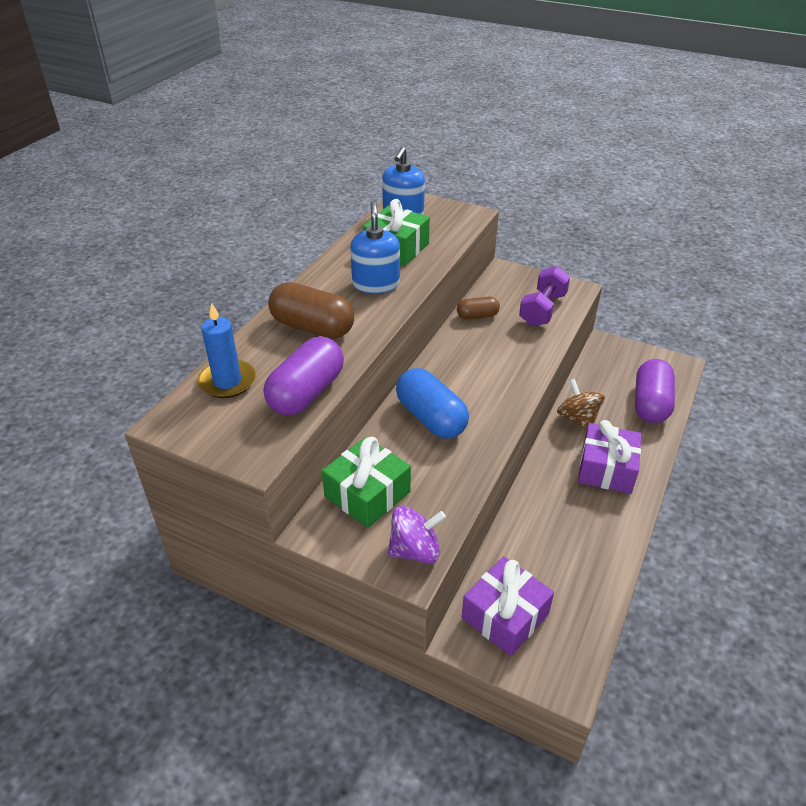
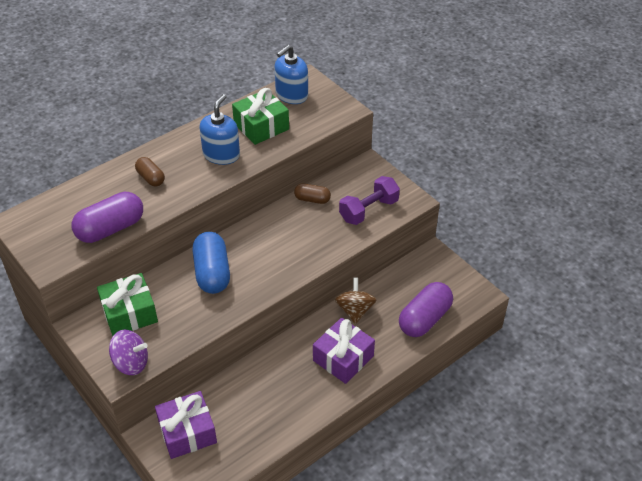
camera: 25 degrees right, 5 degrees up
(227, 381) = (68, 203): blue candle -> none
(312, 327) = (150, 178): brown capsule -> brown capsule, size x0.56

